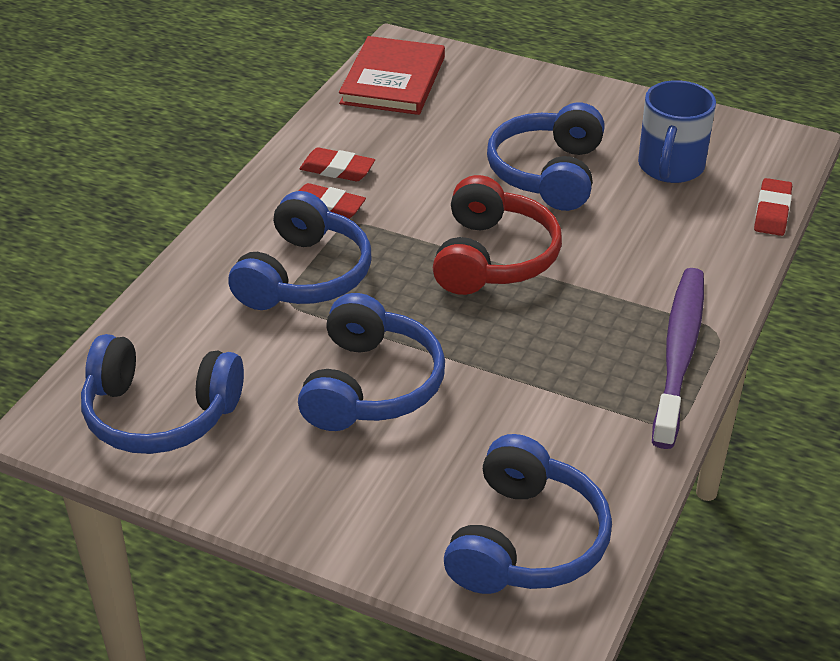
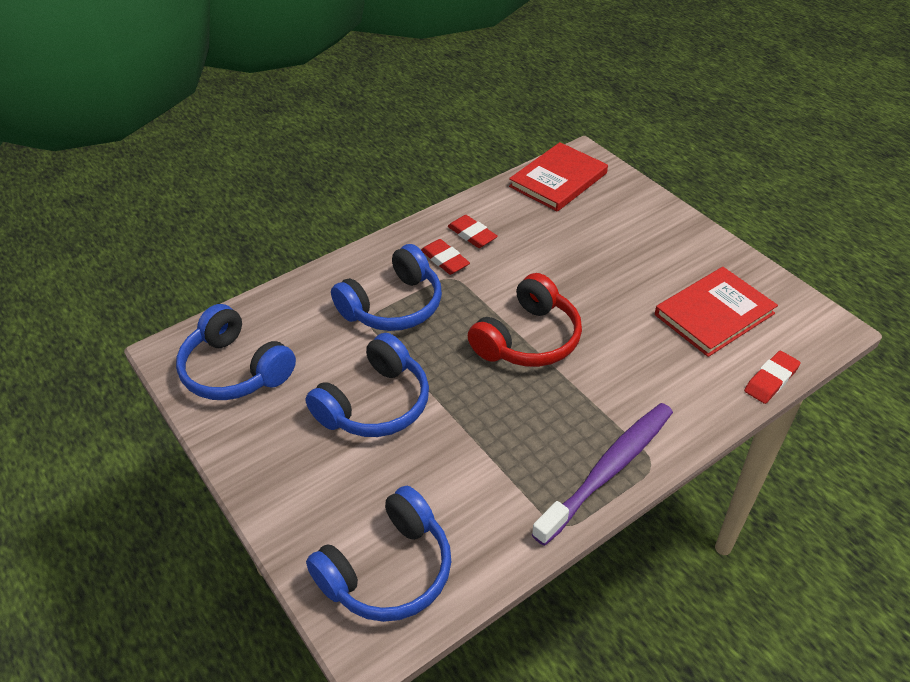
camera: 30 degrees right, 5 degrees up
(548, 173) = (616, 287): blue headphones -> none
(670, 167) = (714, 314): blue mug -> red book

